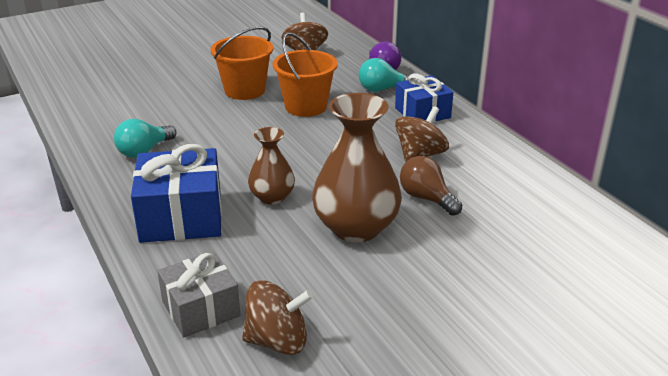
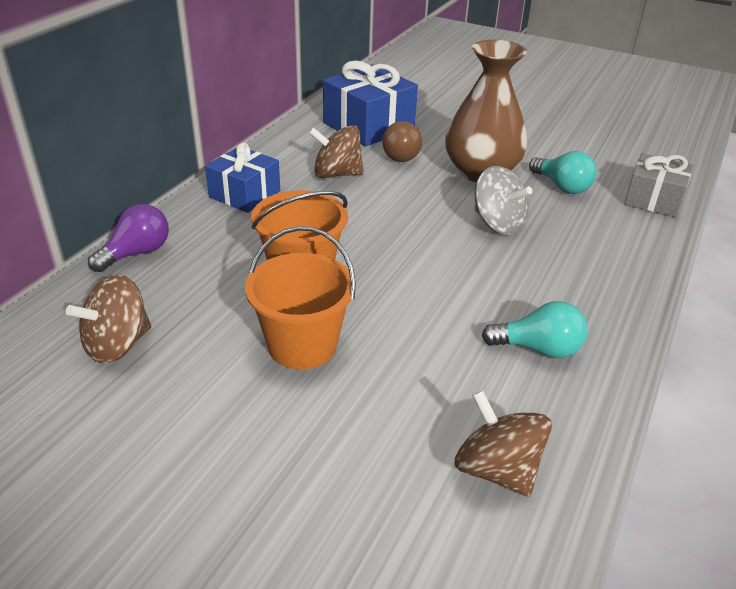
camera: 125 degrees left, 5 degrees up
(181, 216) = (591, 258): blue gift -> blue gift (368, 125)
(272, 197) = (497, 223): brown vase -> grey spinning top
(277, 341) = (626, 163): brown spinning top -> brown spinning top (497, 469)
(382, 89) = (203, 234): turquoise light bulb -> turquoise light bulb (562, 186)

